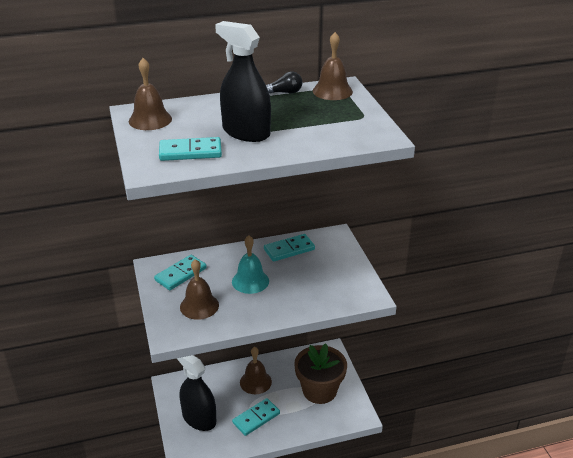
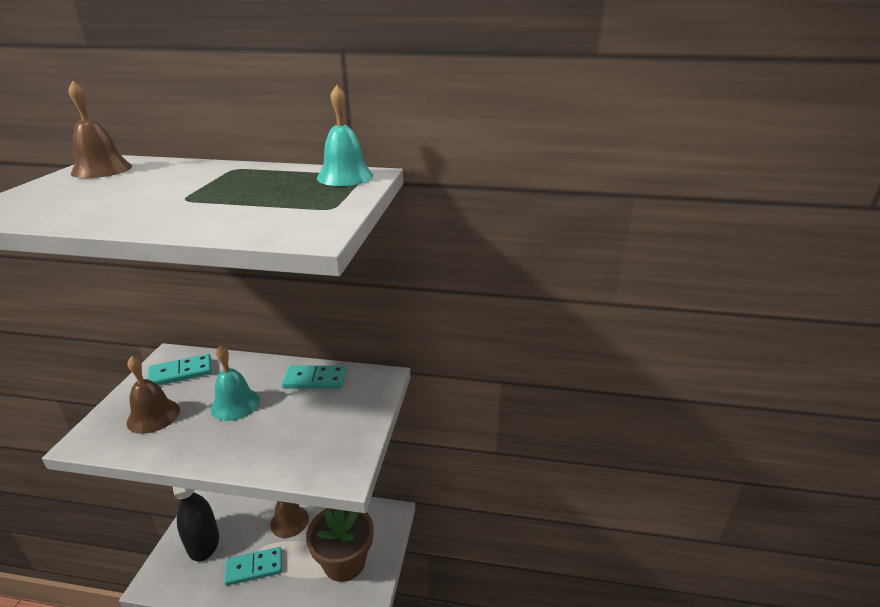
camera: 25 degrees right, 5 degrees down
(190, 152) = (61, 204): turquoise domino -> none
(246, 132) = (162, 197): black spray bottle -> none
(284, 93) = (287, 169): black light bulb -> none
(332, 91) = (345, 177): brown bell -> turquoise bell

